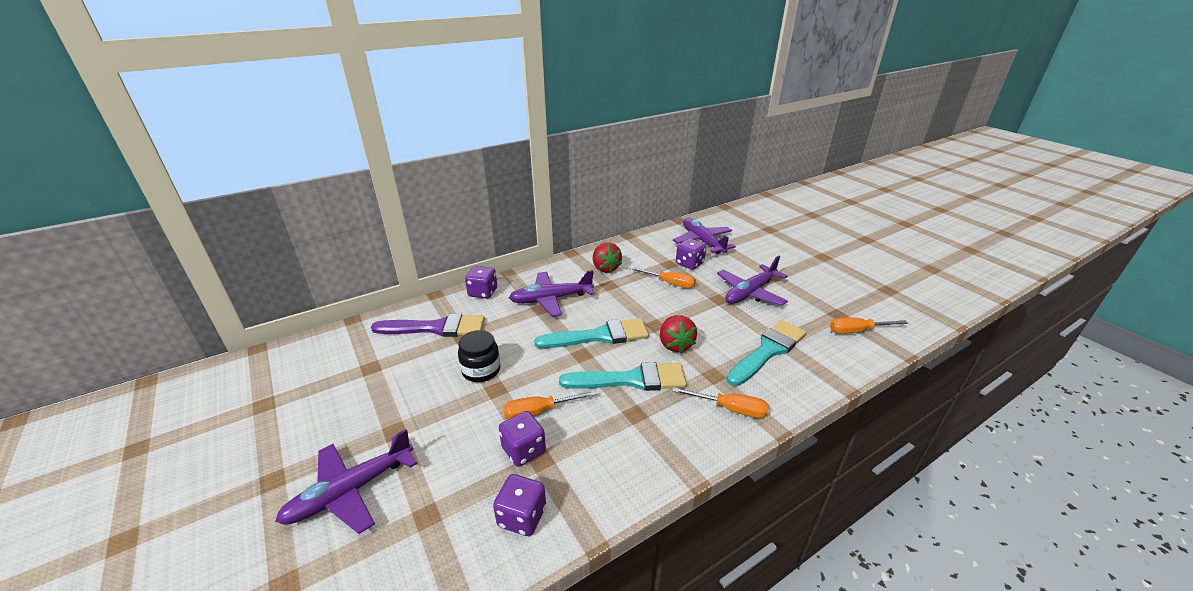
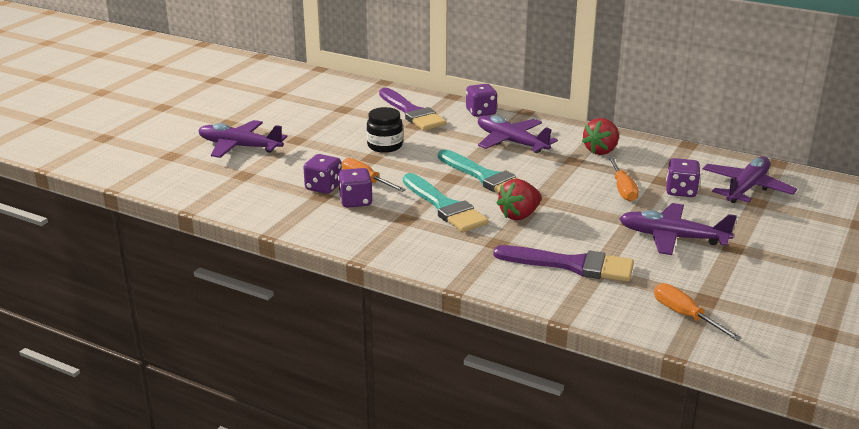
camera: 60 degrees right, 5 degrees down
(522, 517) = (269, 204): purple dice -> purple dice (355, 201)
(730, 409) = (459, 260): orange screwdriver -> none
(768, 351) = (572, 265): turquoise brush -> purple brush

